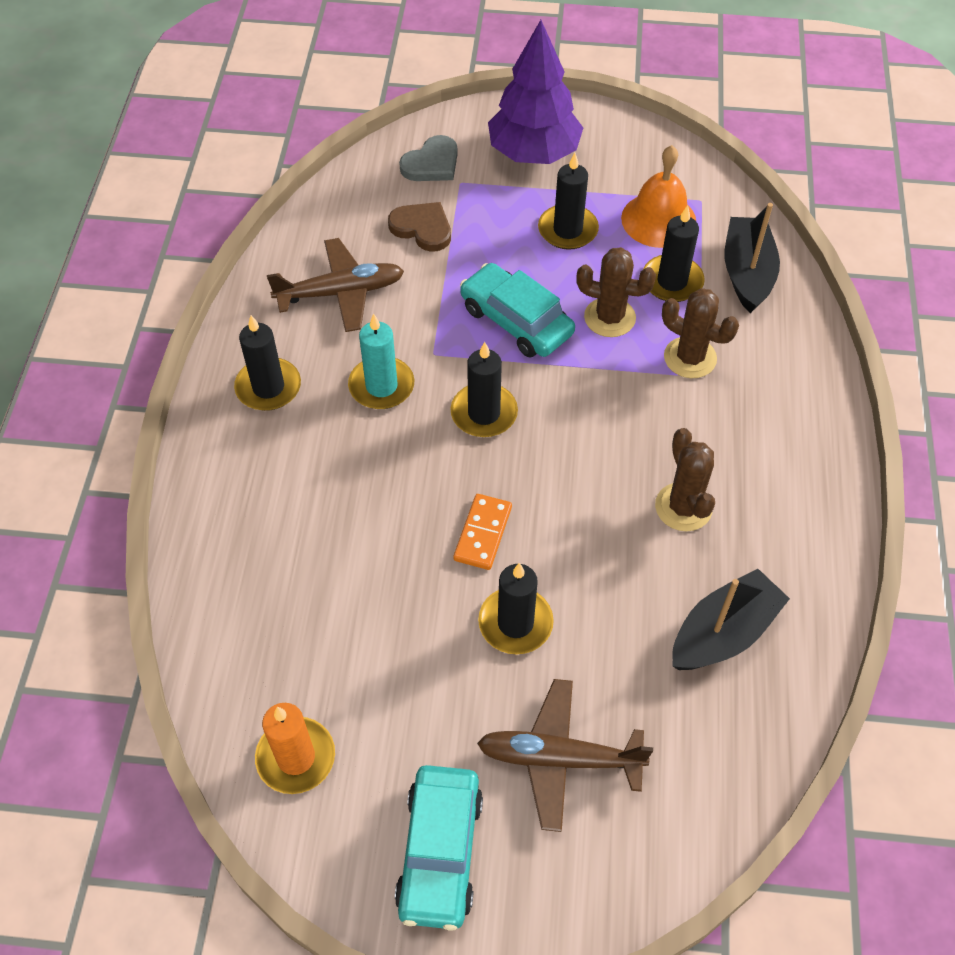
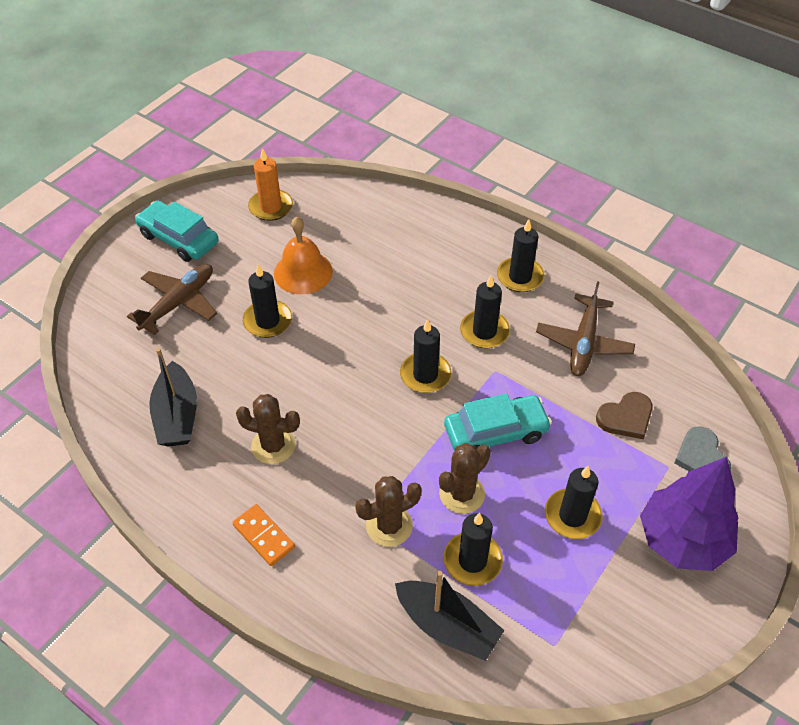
camera: 120 degrees right, 5 degrees down
(381, 386) = (484, 331): turquoise candle -> black candle
(482, 533) = (336, 333): orange domino -> orange domino (264, 536)
(658, 220) = (548, 593): orange bell -> orange bell (303, 272)

